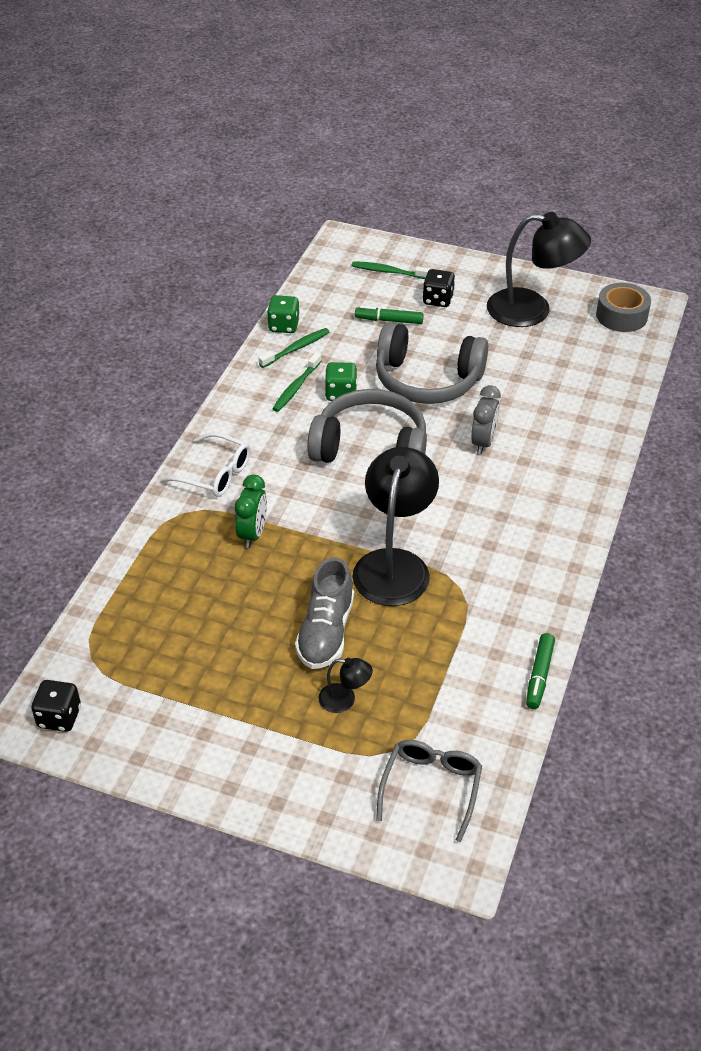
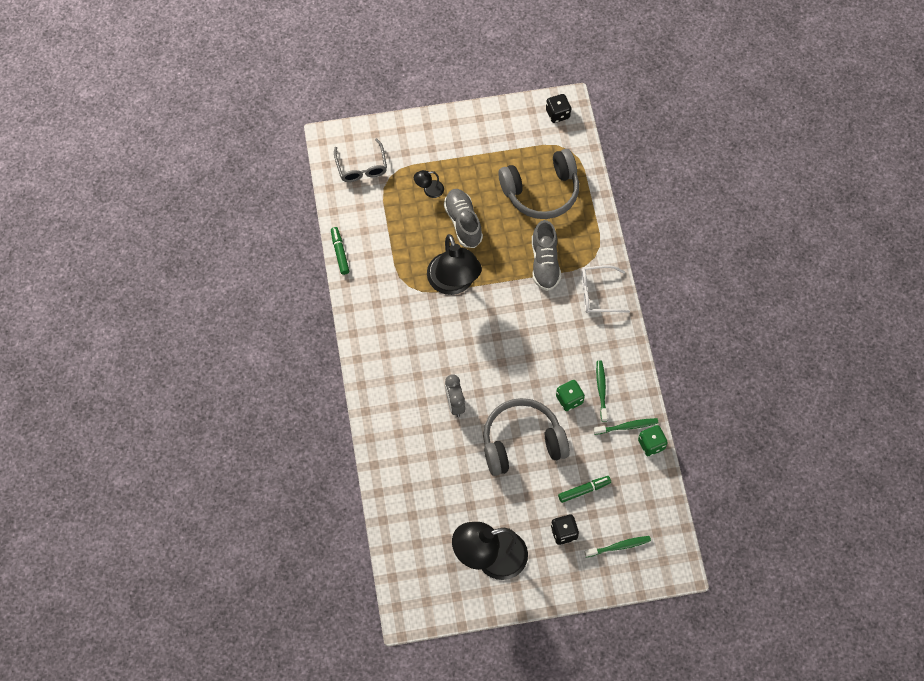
camera: 150 degrees right, 20 degrees up
(252, 534) = (545, 263): green clock -> grey shoe
(296, 348) = (627, 426): green toothbrush -> green toothbrush turned 120 degrees counterclockwise
(370, 448) = (521, 363): grey headphones -> grey headphones (541, 192)
(621, 316) = (423, 587): grey tape -> none

